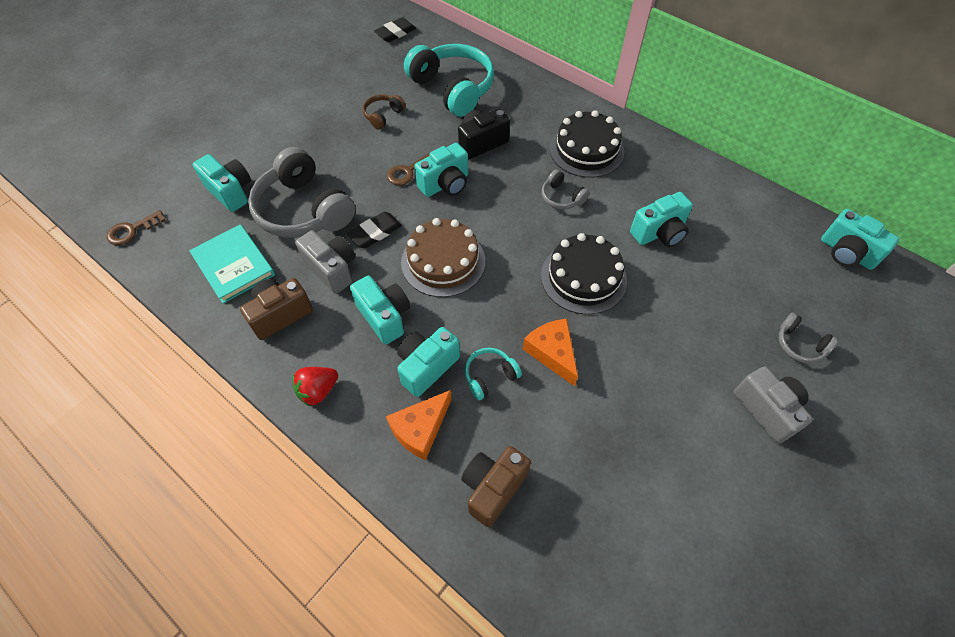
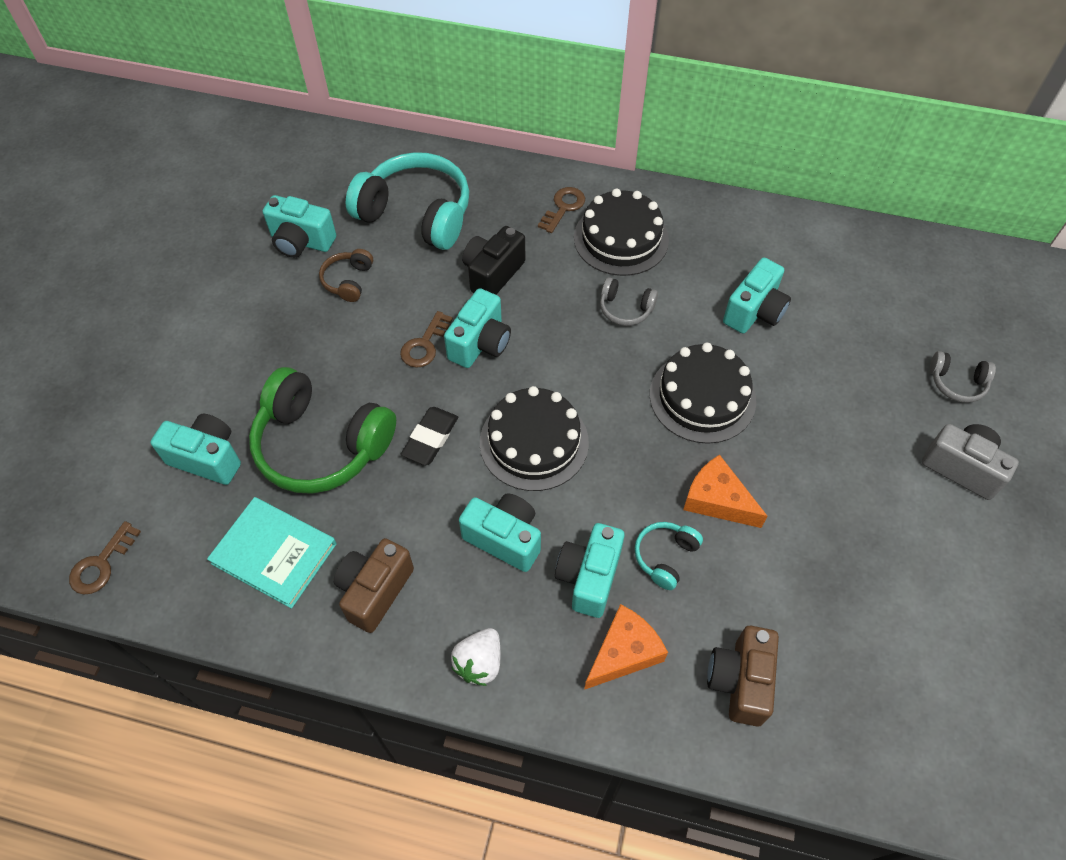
camera: 25 degrees left, 0 degrees up
(304, 210) = (322, 444): grey headphones -> green headphones
(318, 391) = (479, 663): red strawberry -> white strawberry
(332, 269) = (405, 506): grey camera -> none
(395, 33) = (296, 161): black eraser -> none
(420, 429) = (624, 652): orange cheese -> orange cheese turned 150 degrees counterclockwise
(443, 261) = (534, 442): brown cake -> black cake
(557, 116) = (563, 207): none -> brown key
(846, 253) = (951, 261): turquoise camera -> turquoise camera (301, 242)

